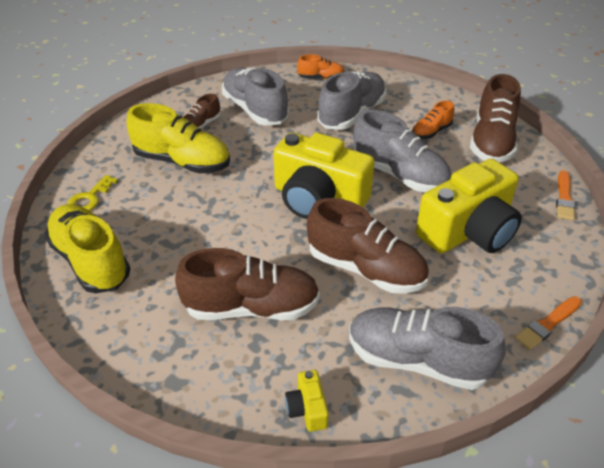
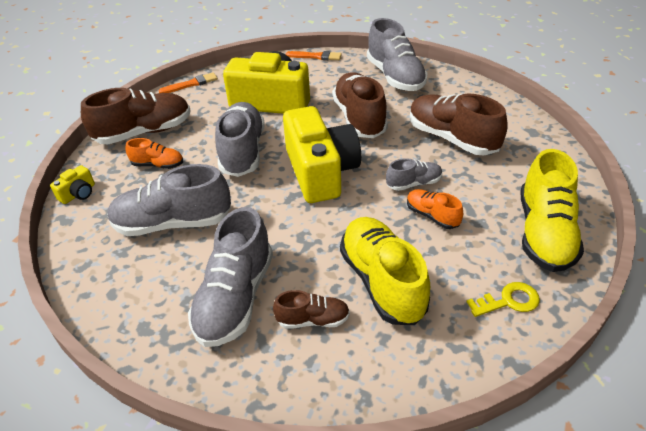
camera: 130 degrees left, 0 degrees up
(235, 236) = (414, 183): none -> grey shoe
(307, 408) = (471, 89): yellow camera -> yellow camera (78, 193)
(321, 78) = (109, 292): orange shoe -> orange shoe (432, 216)

